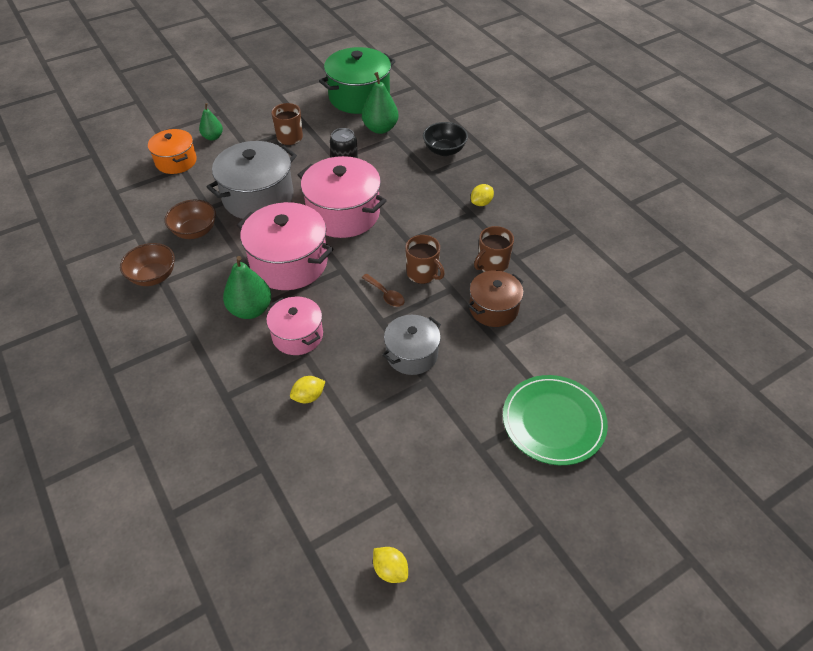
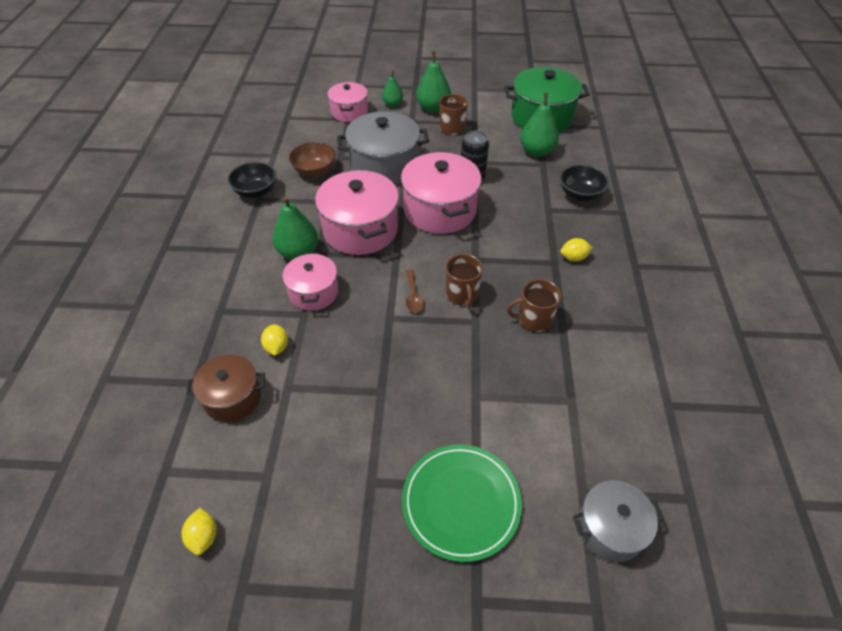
camera: 35 degrees right, 0 degrees up
(153, 276) = (256, 192): brown bowl -> black bowl
(176, 161) = (349, 112): orange pot -> pink pot
(255, 126) = (433, 108): none -> green pear
(308, 396) = (277, 347): yellow lemon -> yellow lemon turned 75 degrees clockwise
(412, 354) = (389, 360): grey pot -> grey pot (610, 528)
(493, 308) = (499, 361): brown pot -> brown pot (232, 397)

